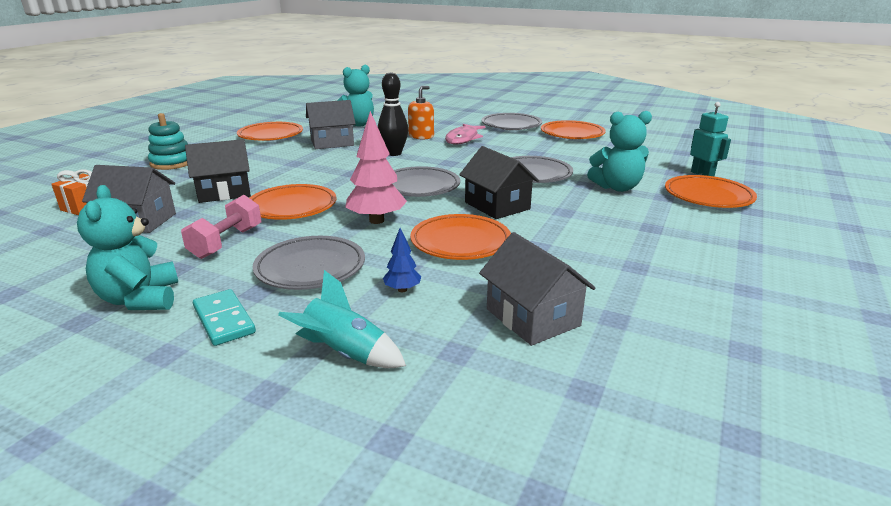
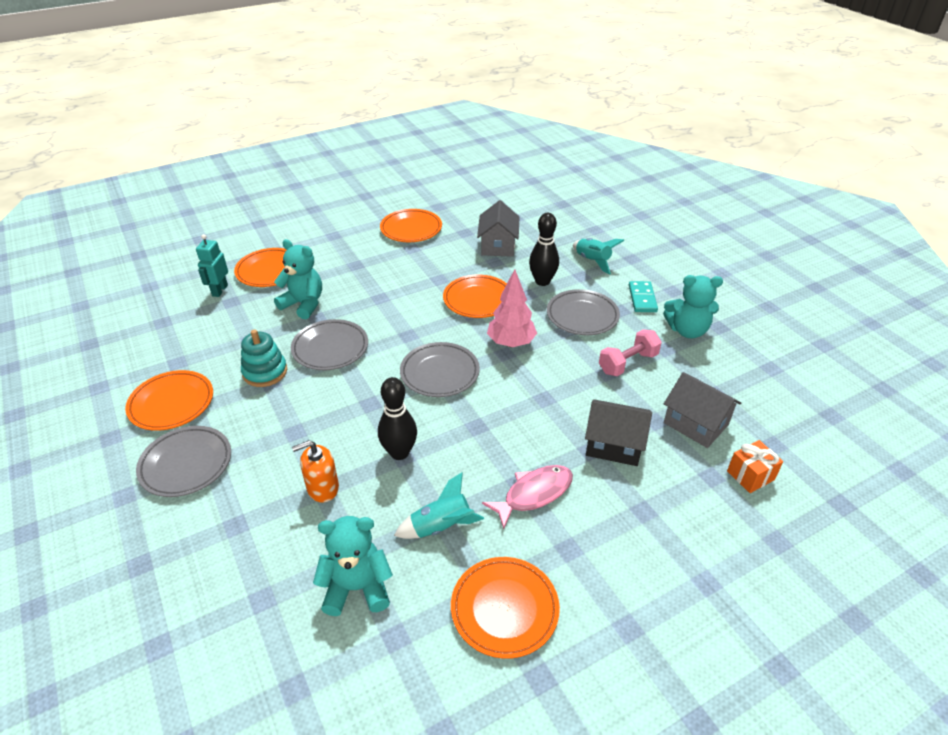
camera: 145 degrees left, 15 degrees up
(140, 299) = (687, 330): turquoise teddy bear -> turquoise teddy bear turned 75 degrees clockwise
(172, 163) = (663, 560): turquoise stacking toy -> turquoise stacking toy (265, 372)
(292, 207) = (563, 389): orange plate -> orange plate (411, 229)
(332, 143) = (441, 526): grey house -> turquoise rocket
(402, 289) = (542, 281): blue tree -> black bowling pin
(463, 139) = (289, 453): pink fish -> pink fish (534, 494)
(497, 206) = (413, 322): black house -> none

